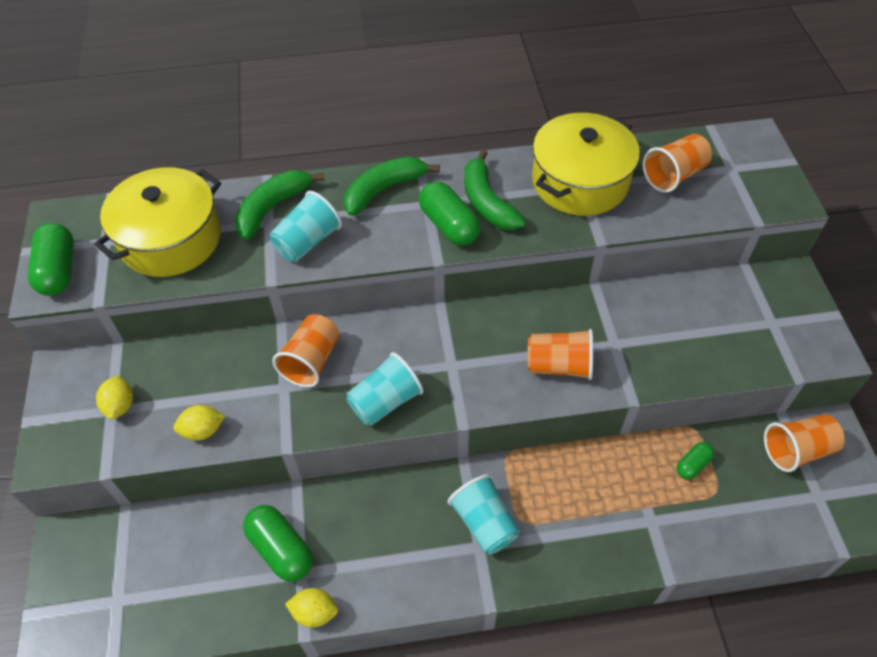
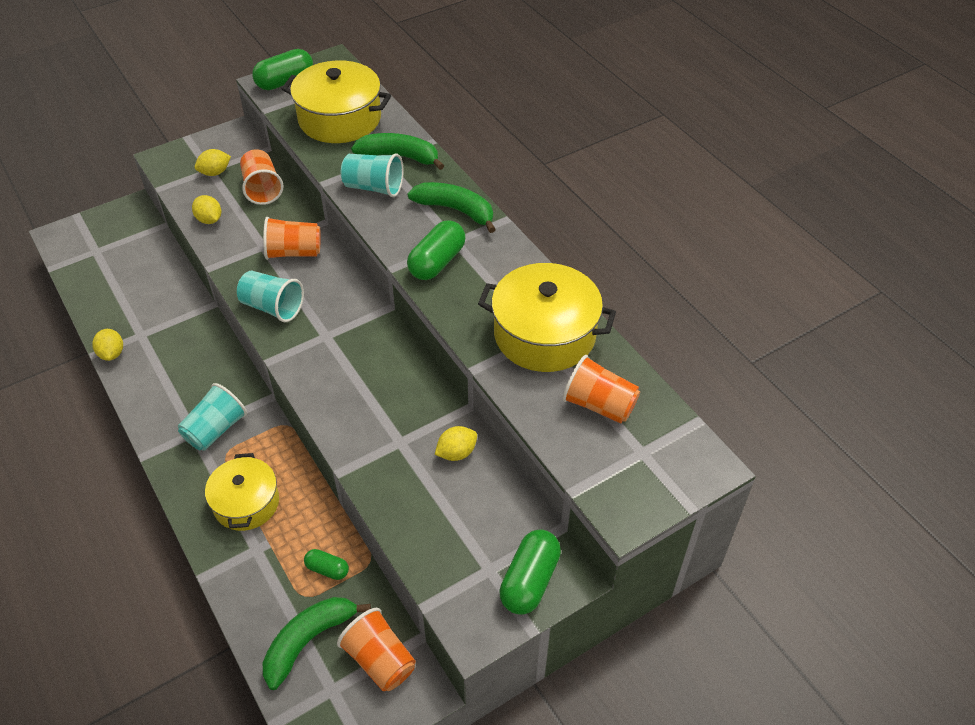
camera: 65 degrees right, 5 degrees down
(281, 549) = (156, 317): green capsule -> green capsule (529, 581)
(487, 202) = (479, 278): green banana -> green banana (308, 641)
(559, 365) = (356, 407): orange cup -> orange cup (262, 189)
(592, 516) = (246, 503): none -> yellow pot
(643, 306) = (456, 453): none -> yellow lemon

